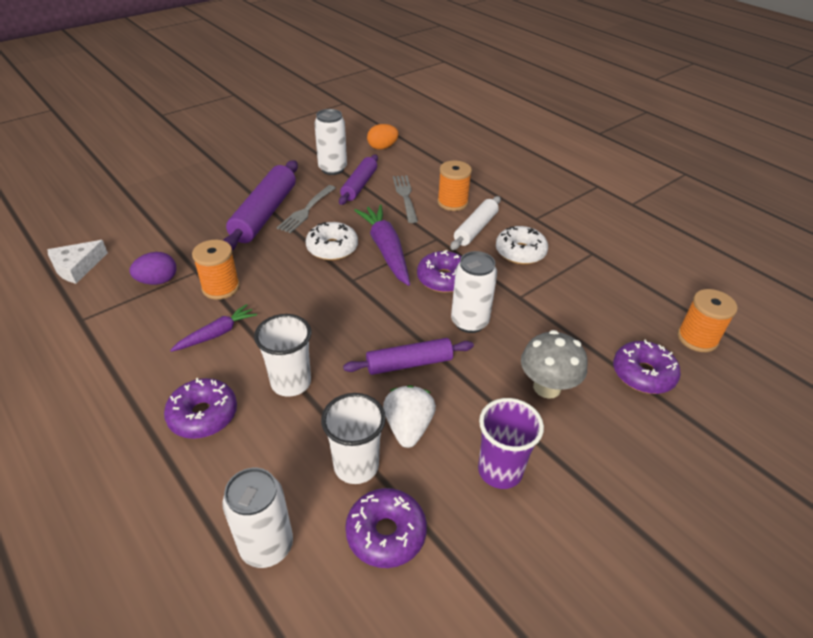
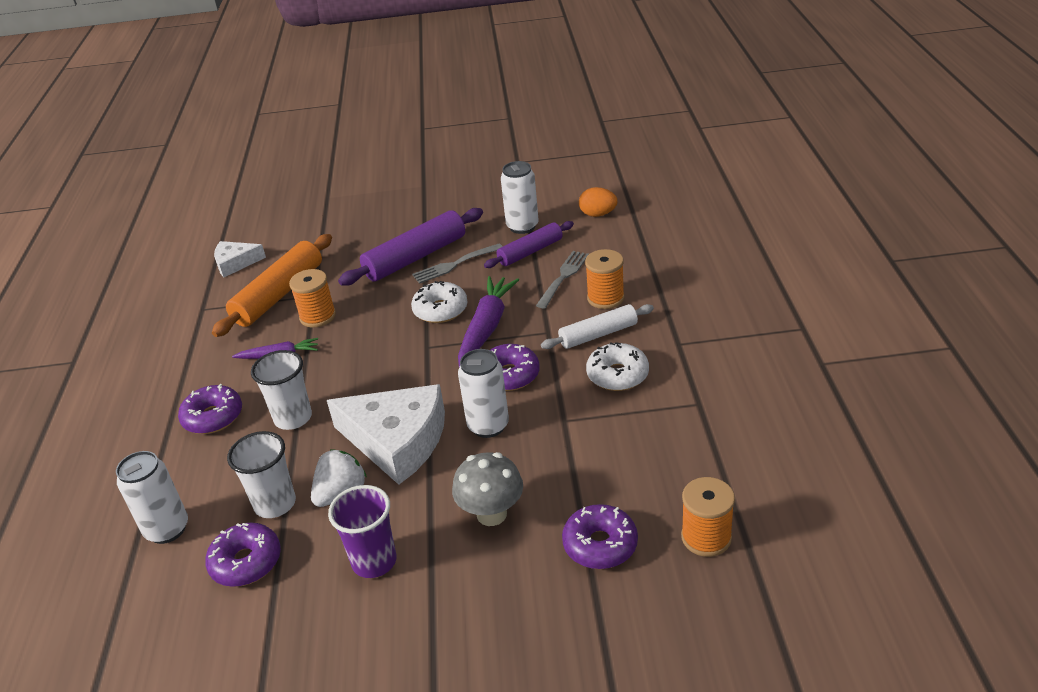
camera: 40 degrees right, 5 degrees down
(158, 281) = (279, 294): purple egg -> orange rolling pin
(409, 363) = (397, 441): purple rolling pin -> white cheese

